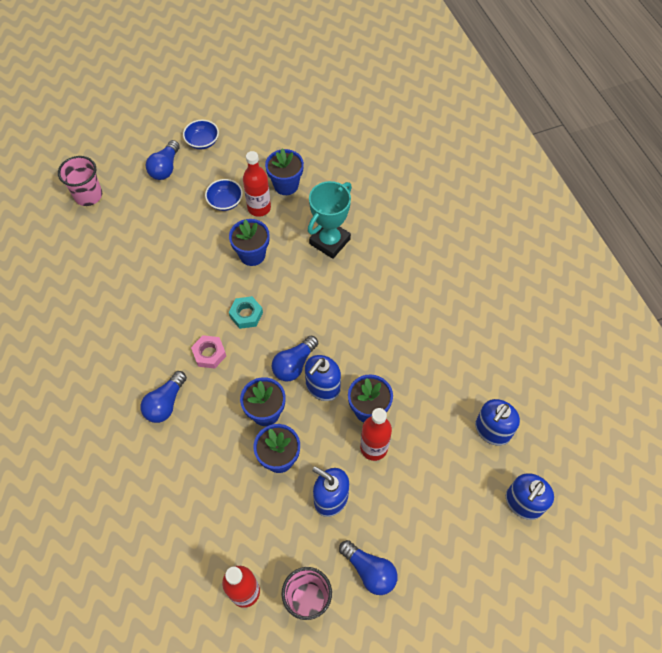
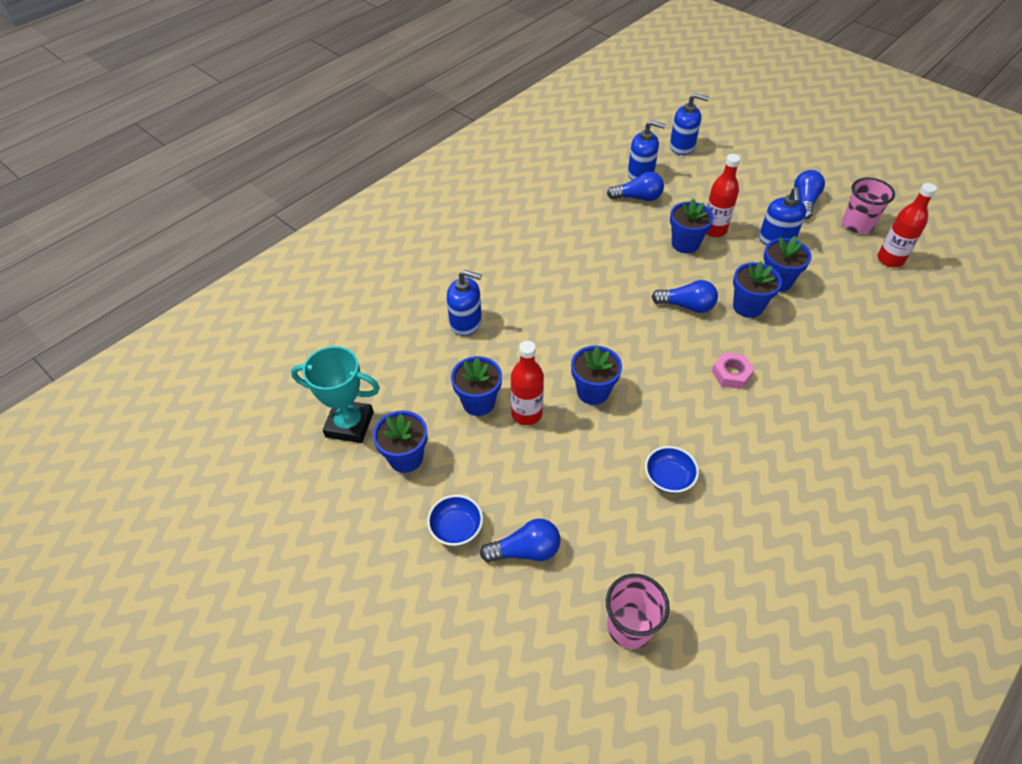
camera: 115 degrees left, 10 degrees down
(165, 403) = (808, 384): blue light bulb -> blue light bulb (638, 198)
(225, 202) = (538, 452): blue bowl -> blue bowl (668, 478)
(246, 315) = (666, 364): turquoise nut -> none
(267, 134) = (406, 457): none -> blue flower pot
(322, 387) = (690, 279): blue soap dispenser -> blue soap dispenser (466, 322)
(330, 241) = (531, 333): turquoise trophy -> turquoise trophy (349, 424)

